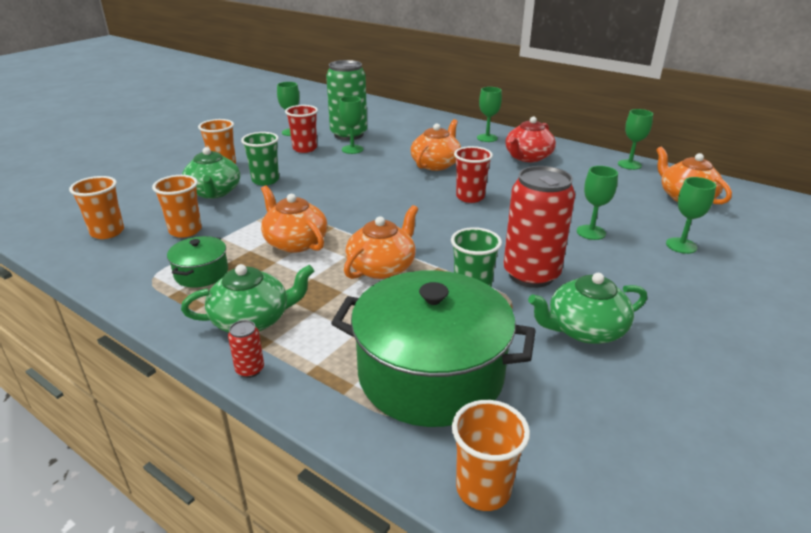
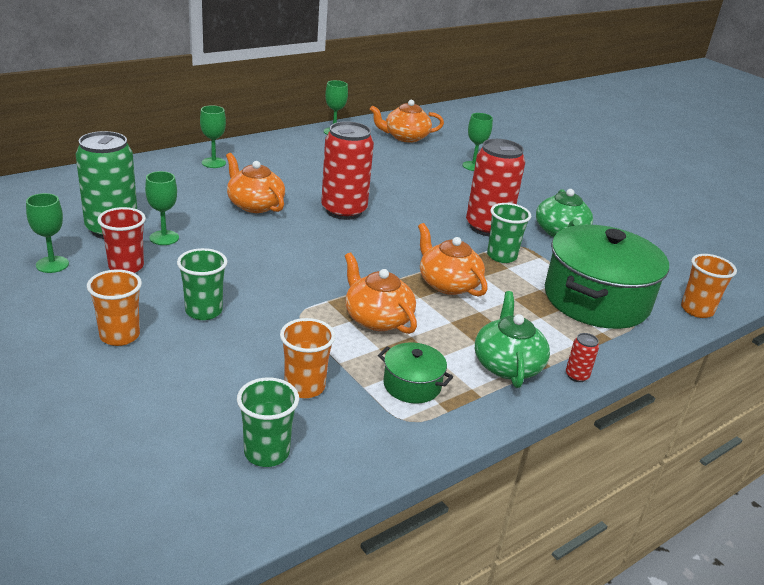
camera: 75 degrees left, 0 degrees up
(107, 232) = (267, 453): orange cup -> green cup
(214, 192) = (207, 354): green teapot -> none
(295, 242) = (377, 318): orange teapot -> orange teapot turned 75 degrees clockwise
(470, 197) = (344, 211): red cup -> red can
(527, 157) = (280, 161): red teapot -> none
(591, 232) = (438, 186): green goblet -> none

